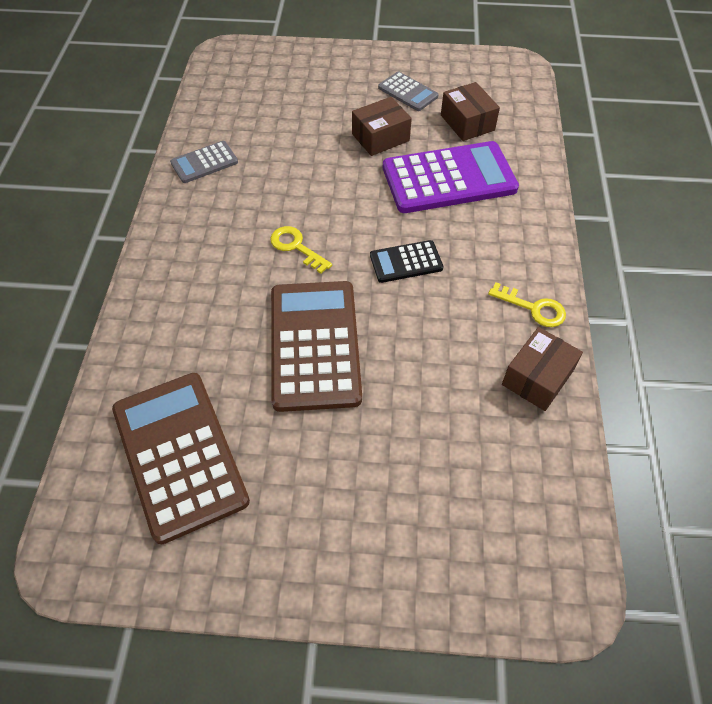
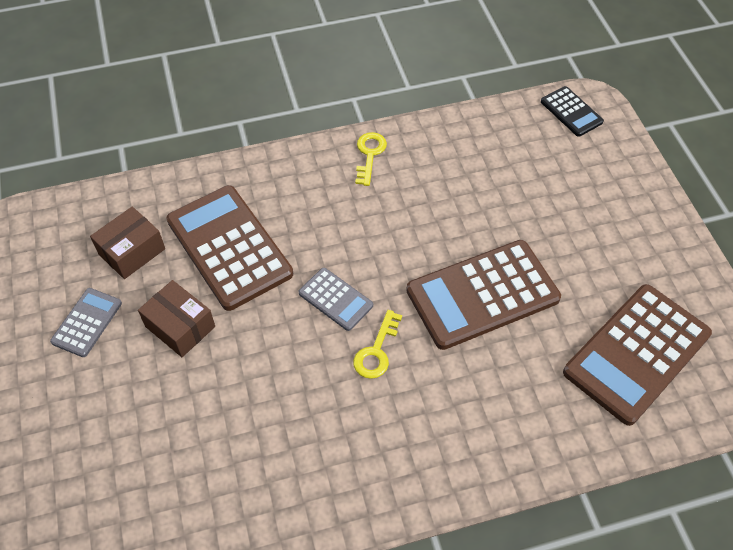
camera: 110 degrees left, 0 degrees up
(204, 163) = (283, 503): grey calculator -> grey calculator (336, 299)
(406, 262) = (357, 253): black calculator -> black calculator (571, 112)
(449, 178) = (229, 247): purple calculator -> brown calculator
(537, 378) = (437, 141): brown box -> none

